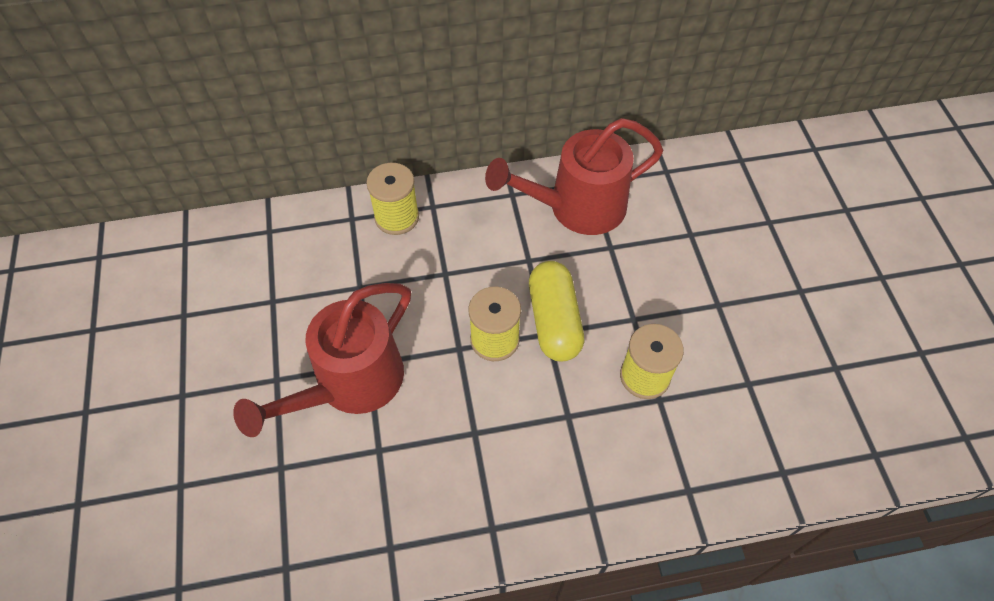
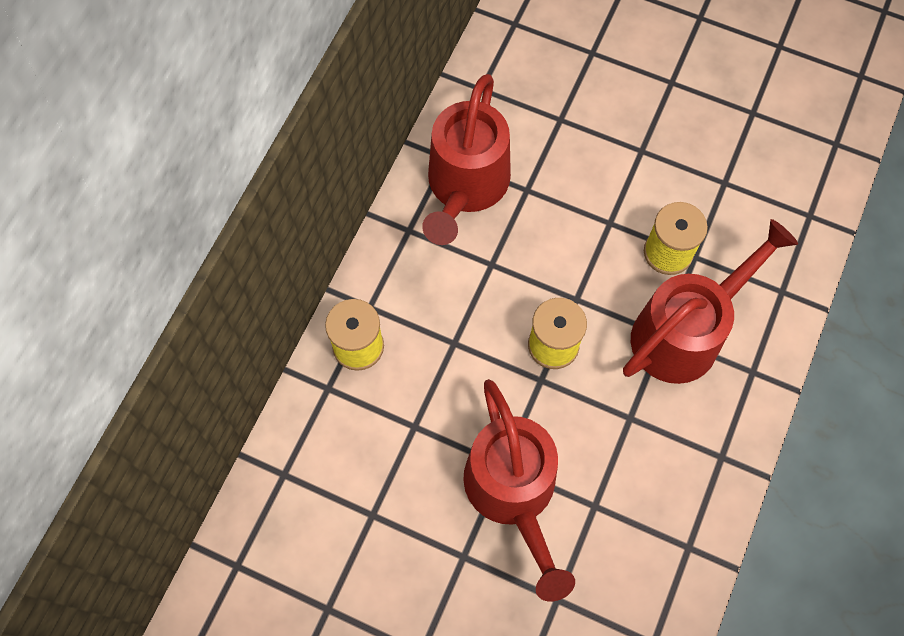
camera: 55 degrees left, 10 degrees up
(554, 321) = (568, 285): yellow capsule -> none
(585, 431) = (686, 331): none -> red watering can

